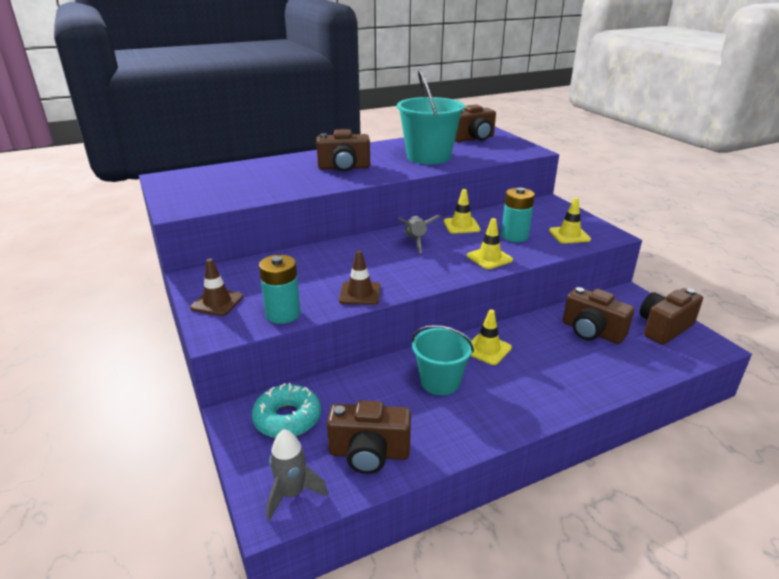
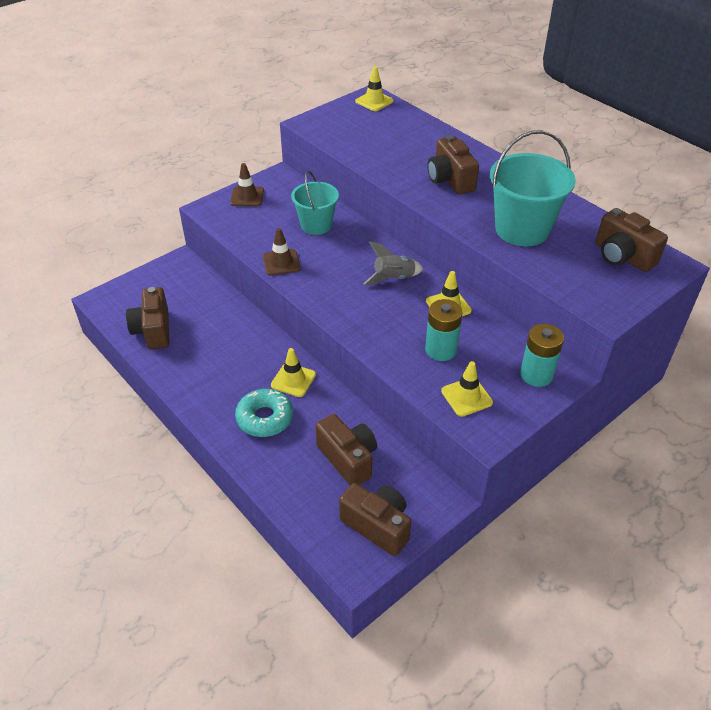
camera: 75 degrees right, 15 degrees up
(283, 314) = (239, 231): turquoise battery -> turquoise battery (536, 375)
(287, 418) = (181, 284): turquoise donut -> turquoise donut (265, 418)
(292, 494) = (115, 304): grey rocket -> none
(440, 382) = (239, 355): turquoise bucket -> turquoise bucket (316, 225)
(489, 258) = (378, 334): yellow traffic cone -> yellow traffic cone (374, 101)
(592, 332) = (348, 459): brown camera -> brown camera turned 120 degrees clockwise

